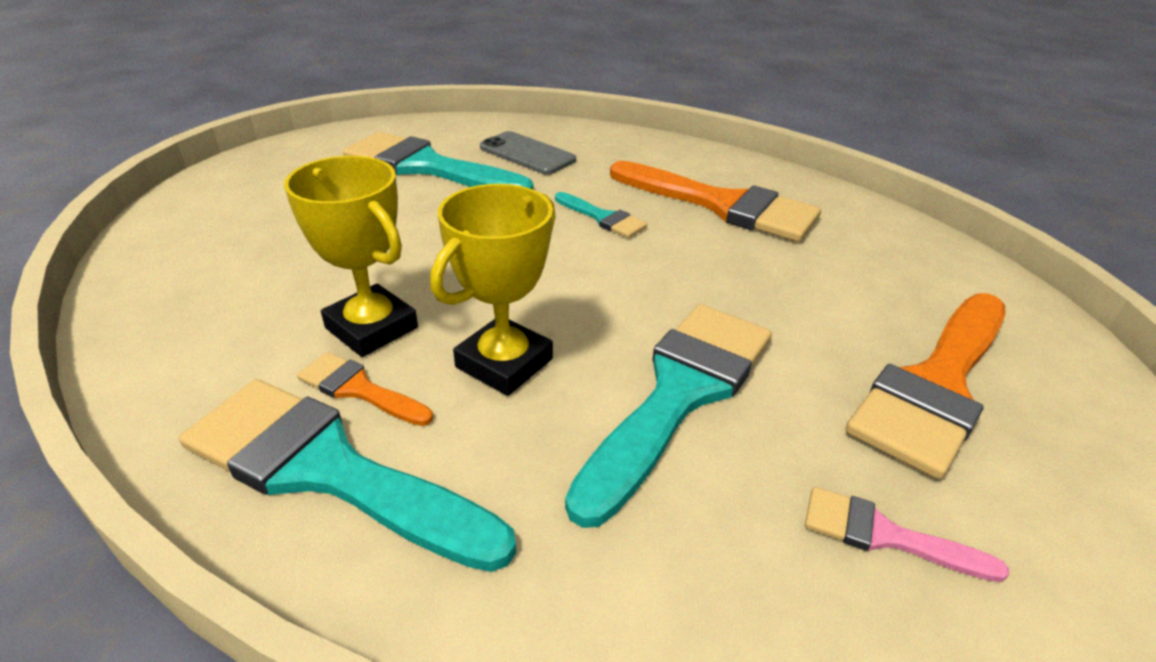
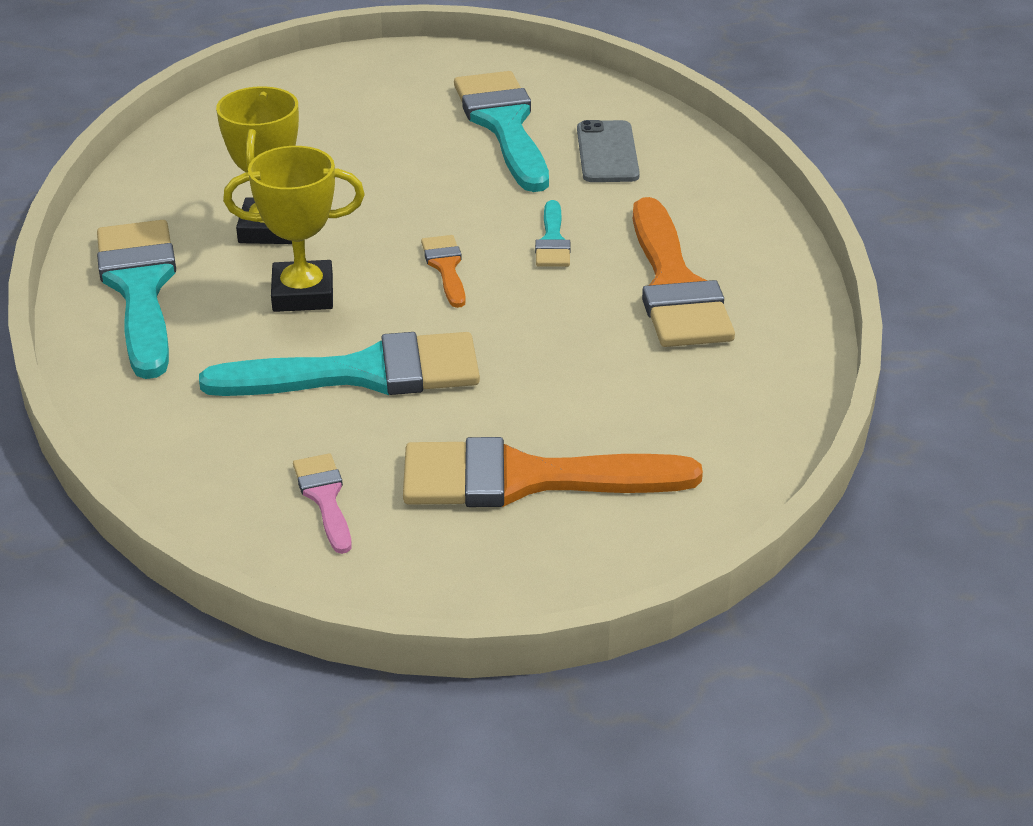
camera: 50 degrees right, 0 degrees up
(359, 389) = (210, 259): orange brush -> orange brush (446, 267)

